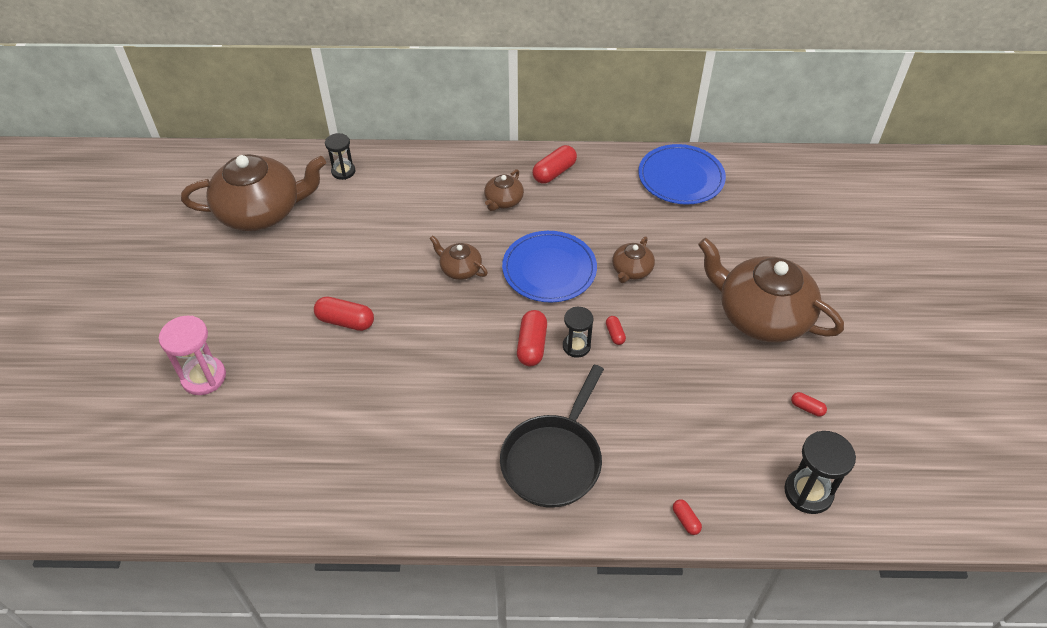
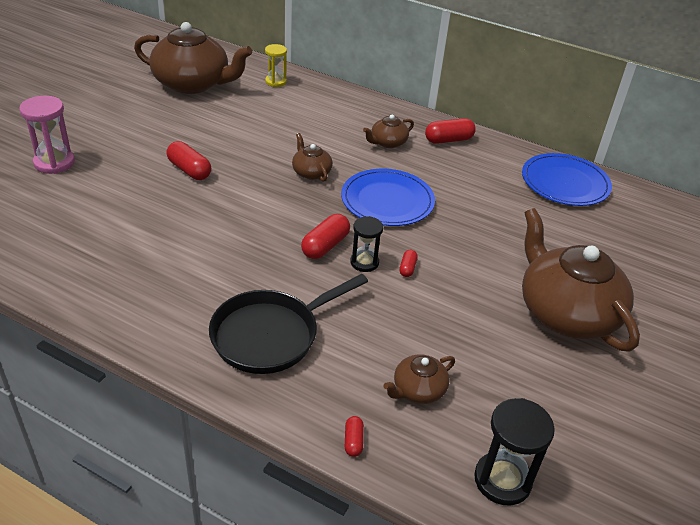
camera: 25 degrees right, 10 degrees down
(343, 171) = (276, 82): black hourglass -> yellow hourglass
(631, 270) = (462, 229): brown teapot -> brown teapot (418, 390)
(807, 408) = (557, 407): red capsule -> none

